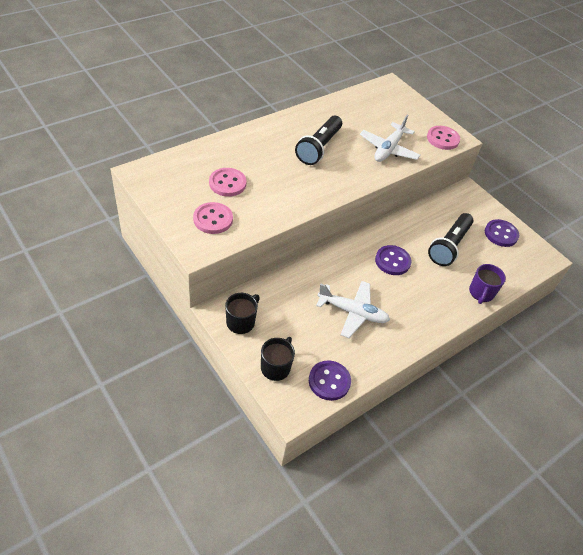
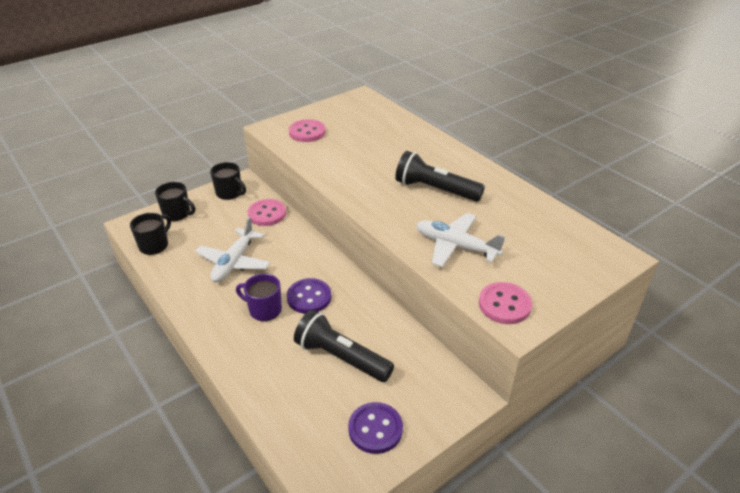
camera: 95 degrees right, 10 degrees down
(227, 183) = (358, 137): pink button -> pink button (267, 214)
(329, 381) = (154, 245): purple button -> black mug
(481, 293) = (256, 384): purple mug -> purple mug (264, 309)

